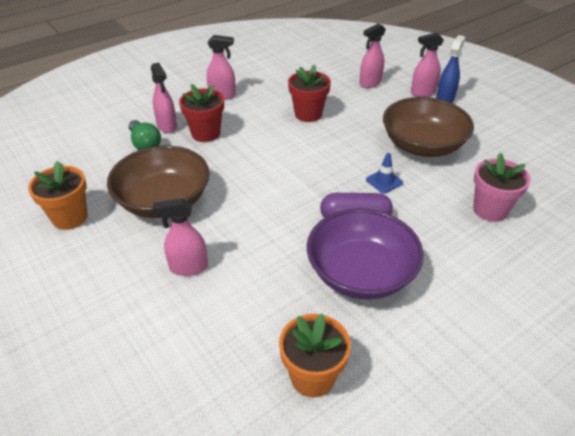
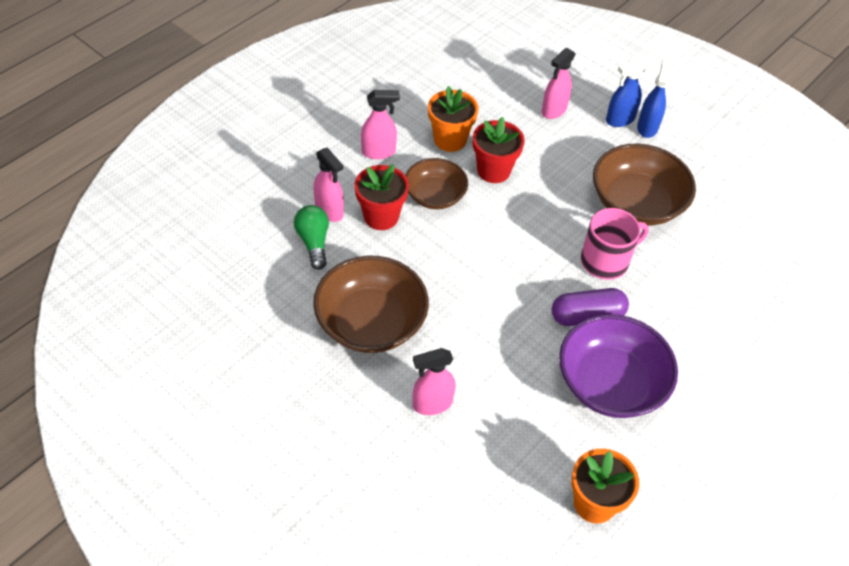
camera: 15 degrees left, 10 degrees up
(70, 218) = (273, 360): orange flower pot -> orange flower pot (450, 140)
(145, 144) = (314, 242): green light bulb -> green light bulb turned 150 degrees counterclockwise
(254, 125) = (435, 196): none -> brown bowl
(384, 181) = (605, 261): blue traffic cone -> pink mug
(422, 93) = (619, 119): pink spray bottle -> blue spray bottle
(490, 210) = (723, 284): pink flower pot -> none

